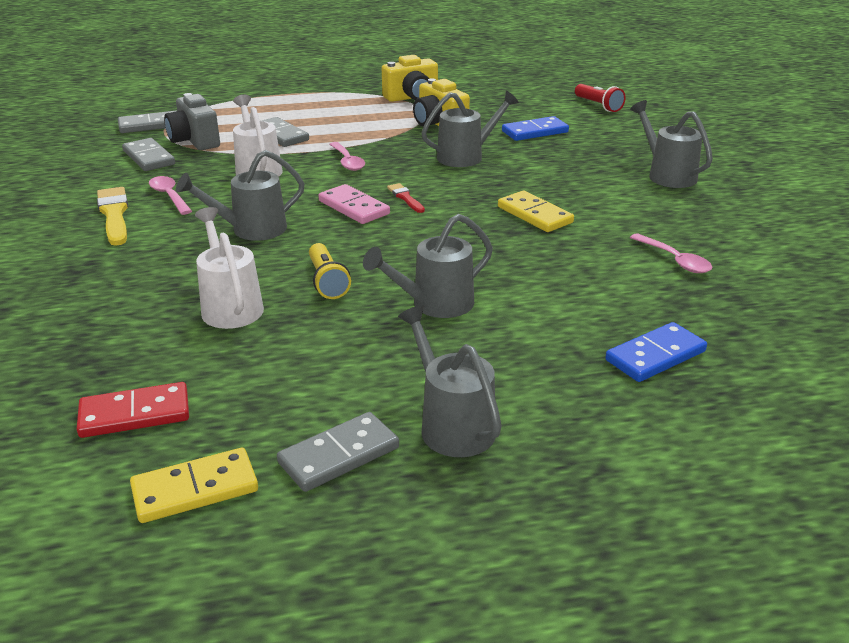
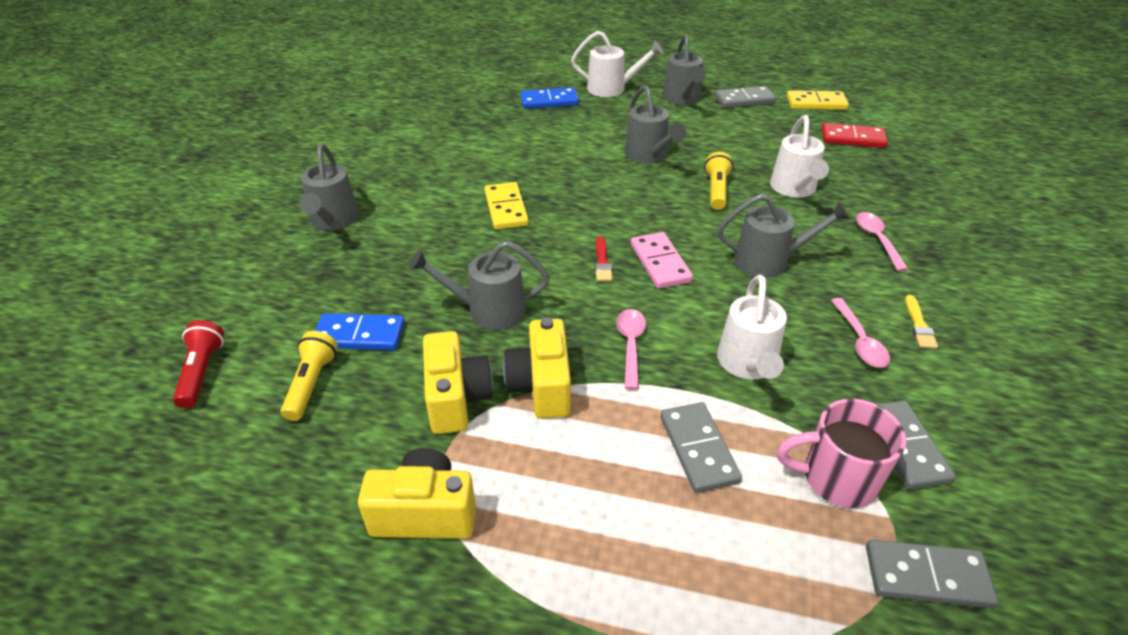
camera: 155 degrees left, 10 degrees up
(114, 214) = (919, 325): yellow brush -> yellow brush, size x0.56
(195, 141) = (836, 478): grey camera -> pink mug
(393, 137) = (541, 386): none -> yellow camera
(434, 304) = (649, 156): grey watering can -> grey watering can turned 75 degrees clockwise
(530, 113) = (311, 384): none -> yellow flashlight
(588, 413) = (612, 89): none -> white watering can
(674, 260) = (457, 145): pink spoon -> pink spoon (877, 240)

